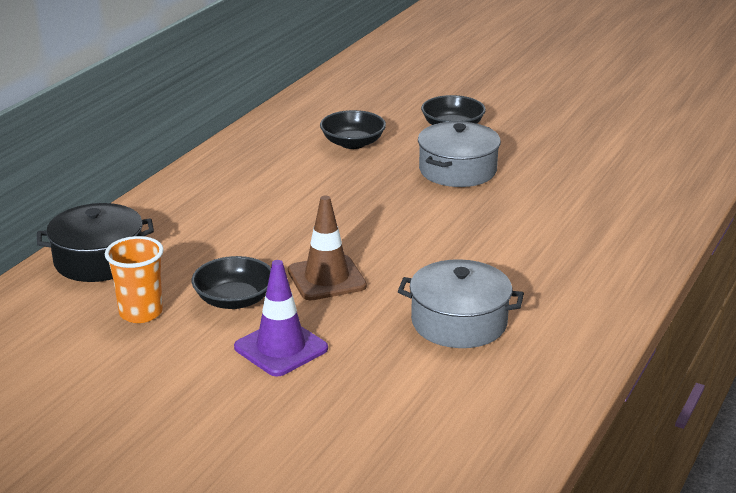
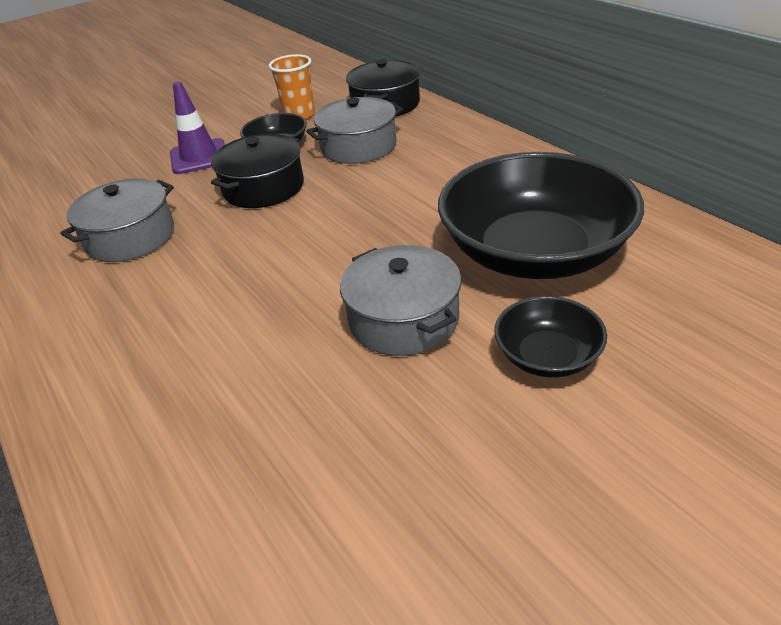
camera: 120 degrees right, 10 degrees up
(215, 249) = (358, 146): none -> grey pot
(326, 278) = (263, 188): brown traffic cone -> black pot
(353, 143) = (534, 253): black bowl -> black bowl, size x2.13

